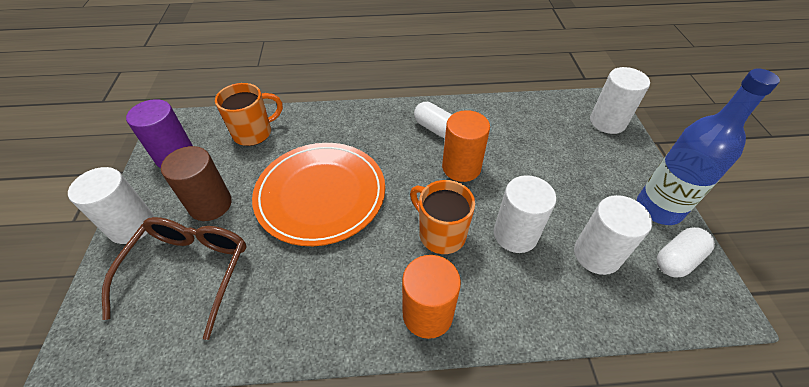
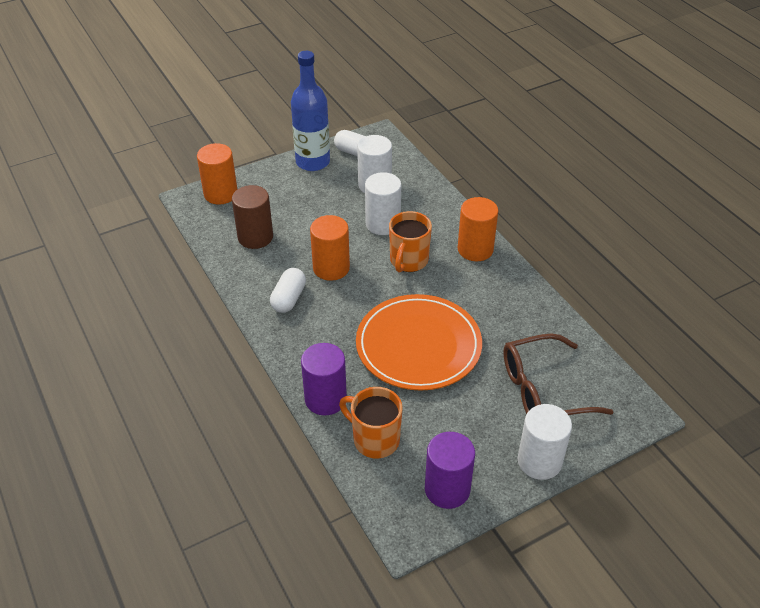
camera: 115 degrees left, 5 degrees down
(210, 204) = (480, 417): brown cylinder -> brown cylinder (255, 237)
(313, 119) = (325, 399): none -> purple cylinder
(607, 122) = (220, 194): white cylinder -> orange cylinder

